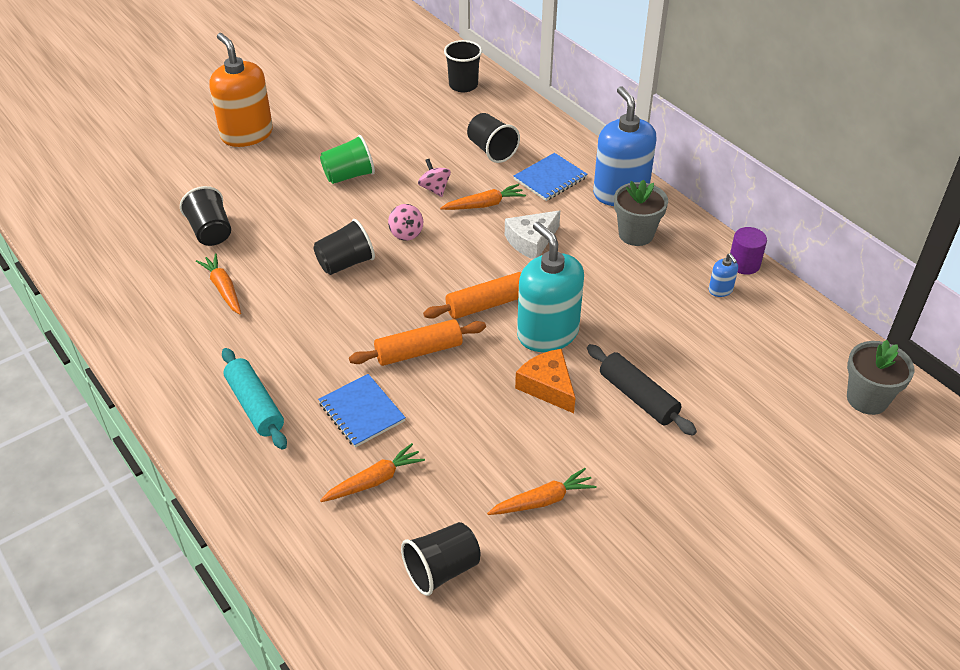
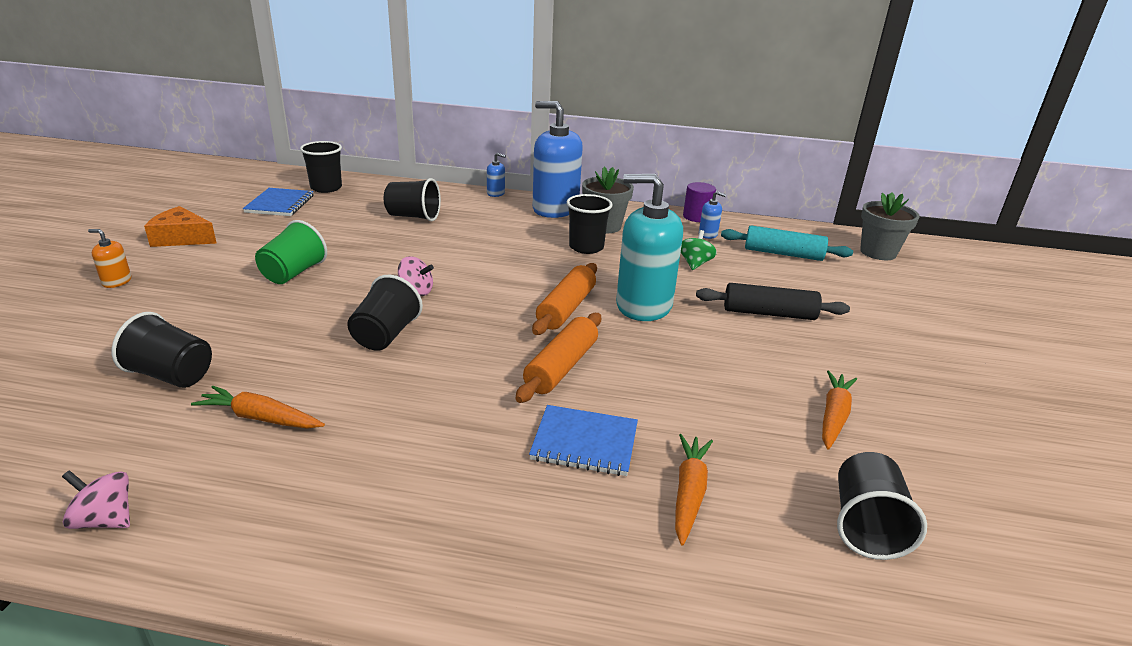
camera: 45 degrees left, 15 degrees down
(247, 134) = (117, 282): orange soap dispenser -> orange soap dispenser, size x0.41
(255, 405) = (459, 506): turquoise rolling pin -> turquoise rolling pin (783, 254)
(434, 189) = (398, 254): pink spinning top -> pink spinning top (105, 520)
(484, 205) = (460, 249): orange carrot -> none
(531, 241) = (535, 257): white cheese -> none
(548, 386) = (702, 338): orange cheese -> orange cheese (182, 238)
(550, 179) = (489, 218): blue notebook -> blue notebook (280, 204)
(586, 251) = (586, 247): none -> black cup
(593, 150) = (496, 193): none -> blue soap dispenser
(654, 316) = (695, 264): none -> green spinning top

